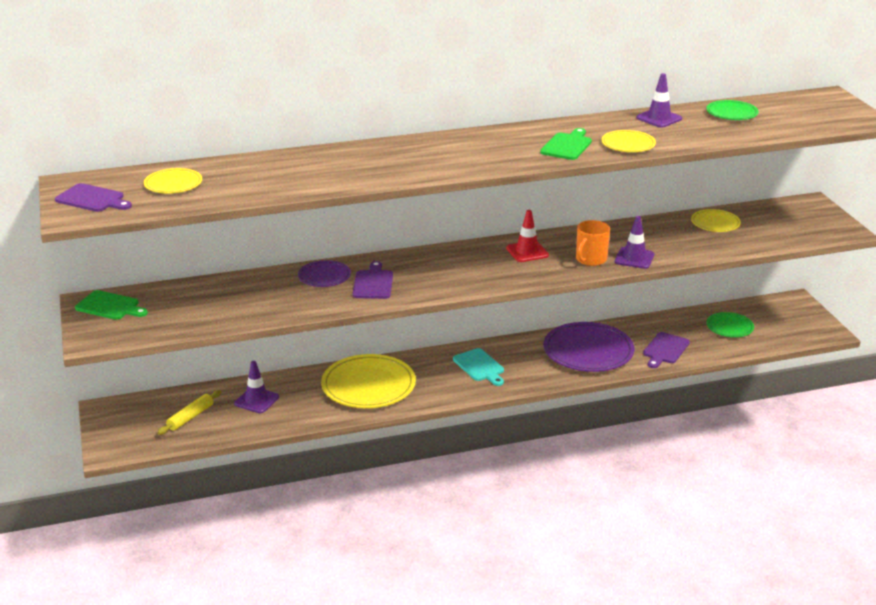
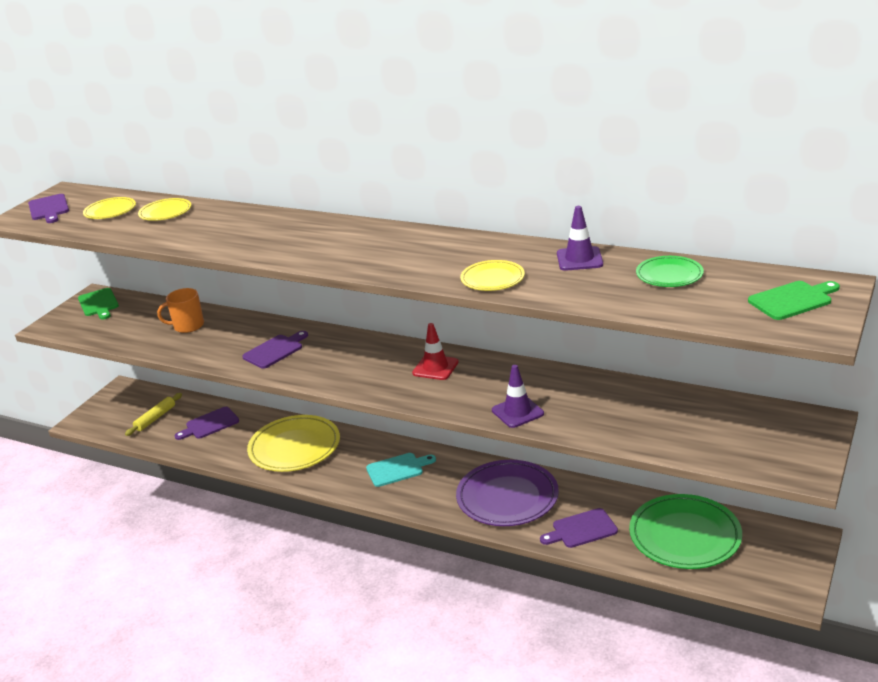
camera: 45 degrees right, 0 degrees up
(190, 417) = (155, 418): yellow rolling pin -> yellow rolling pin turned 45 degrees counterclockwise
(256, 400) = (210, 424): purple traffic cone -> purple cutting board
(324, 276) = (254, 331): purple plate -> none
(480, 366) = (397, 469): turquoise cutting board -> turquoise cutting board turned 120 degrees counterclockwise
(567, 146) = (436, 263): green cutting board -> green cutting board (793, 300)
(590, 259) = (476, 397): orange mug -> orange mug (188, 326)
(715, 223) = (664, 405): yellow plate -> yellow plate (165, 212)
(729, 327) = (685, 536): green plate -> green plate, size x1.87

